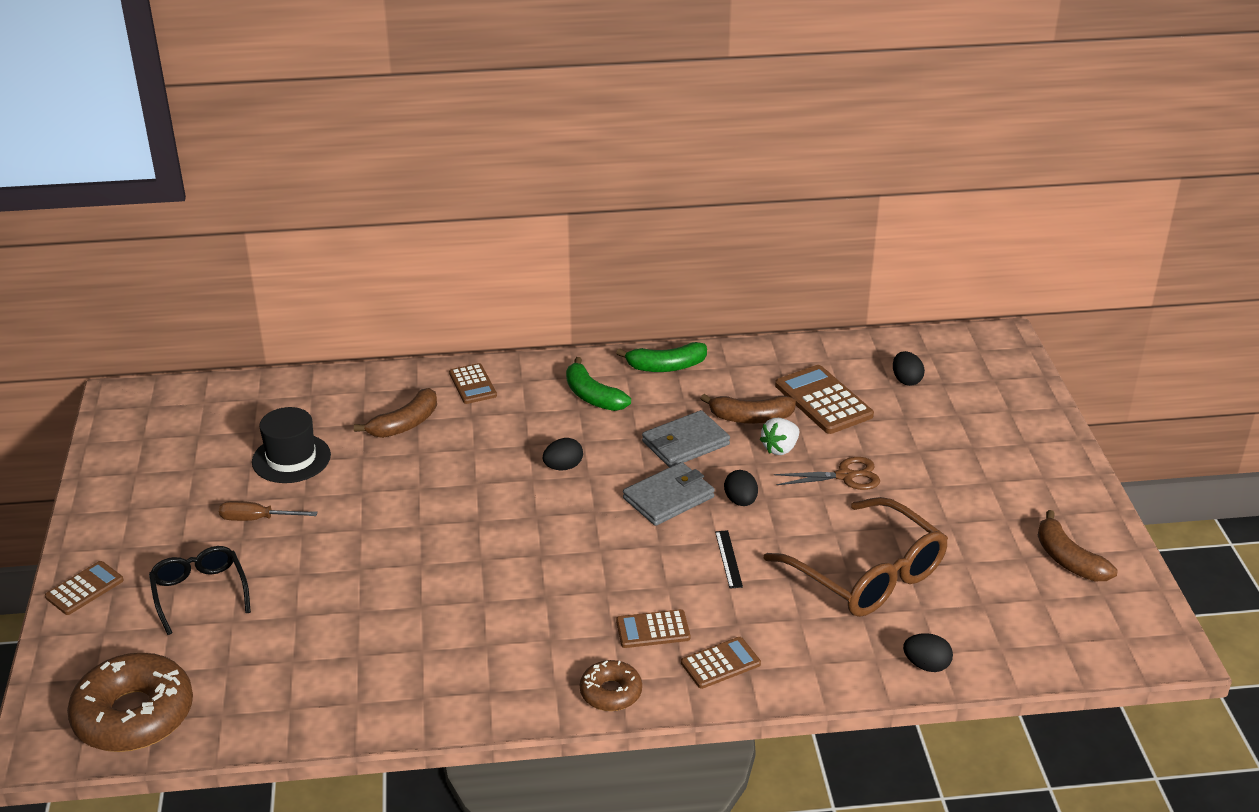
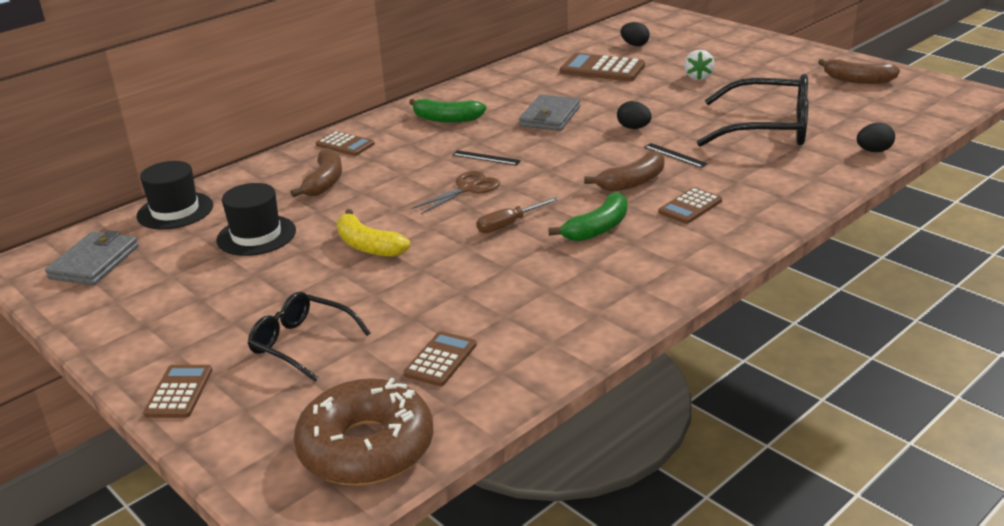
camera: 35 degrees left, 5 degrees down
(257, 519) = (283, 280): brown screwdriver -> brown screwdriver (509, 224)
(267, 396) = (175, 211): none -> black hat
(352, 519) = (368, 246): none -> yellow banana
(563, 467) = (486, 158): black egg -> black ruler
(611, 692) = (720, 248): brown donut -> none
(666, 366) = (473, 89): green banana -> green banana (598, 228)
(668, 497) = (585, 144): grey wallet -> grey wallet (94, 262)
(720, 663) = (761, 203): brown calculator -> brown calculator (440, 359)
(751, 418) = (571, 91): brown banana -> brown banana (633, 182)
(780, 448) = (614, 97): white strawberry -> white strawberry (698, 77)
(845, 476) = (675, 94): brown scissors -> brown scissors (467, 189)
(867, 574) = (768, 128): brown glasses -> black glasses

